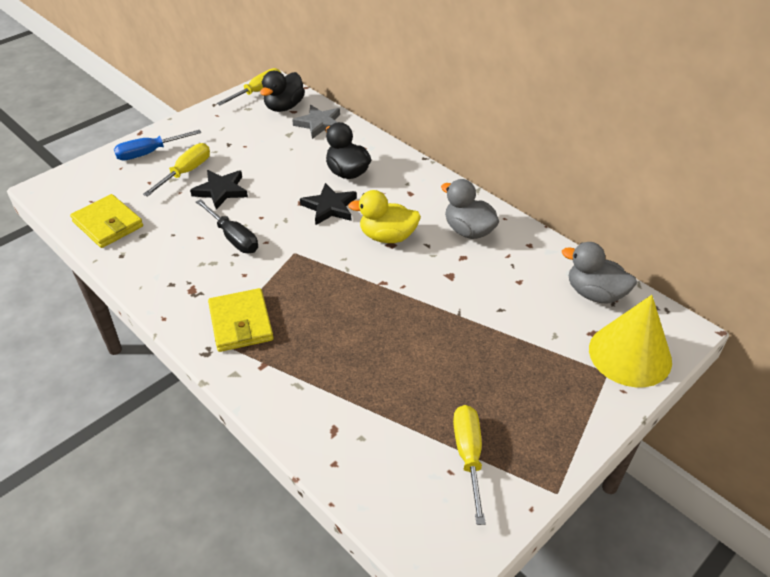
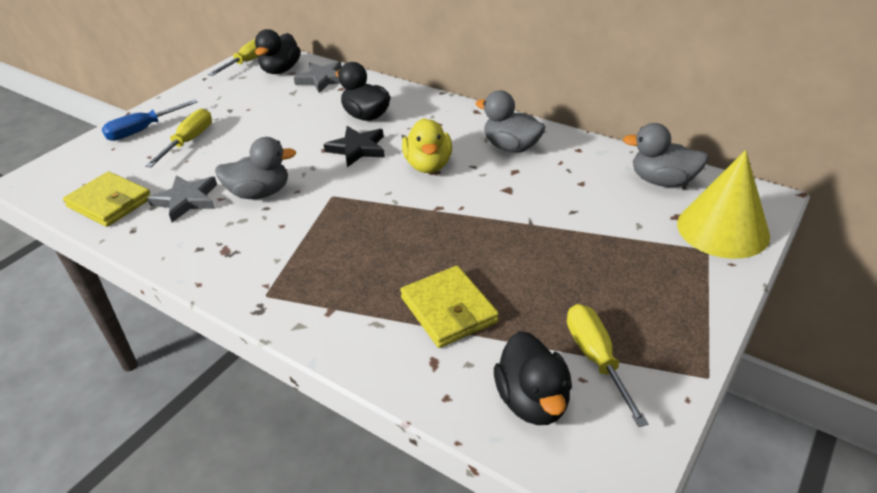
camera: 10 degrees left, 5 degrees down
(171, 234) = (186, 200): none -> grey star
(221, 191) = (233, 152): black star -> none
(234, 238) = (260, 193): black screwdriver -> grey duck
(241, 323) = (291, 273): yellow wallet -> yellow wallet (448, 310)
(387, 236) = (428, 165): yellow duck -> yellow duck turned 90 degrees counterclockwise
(402, 482) = (532, 401): none -> black duck

